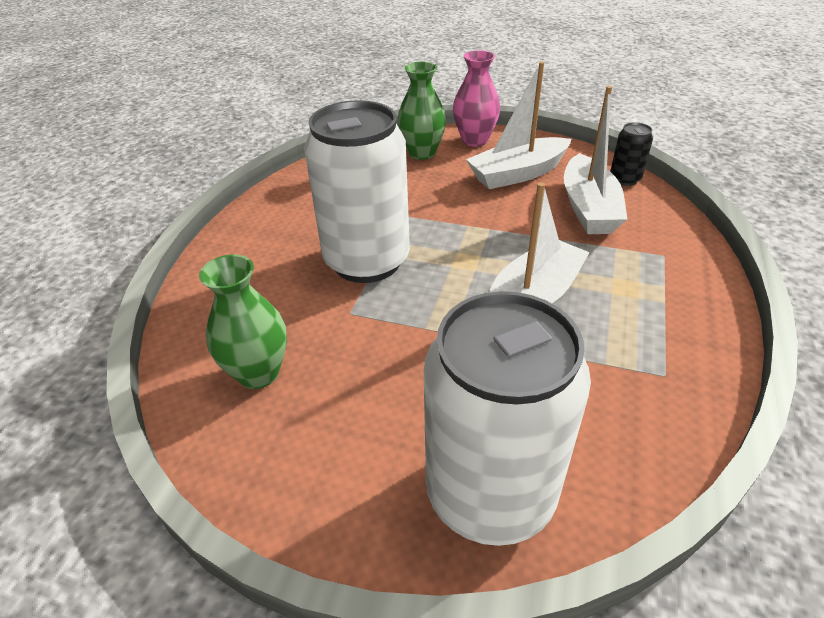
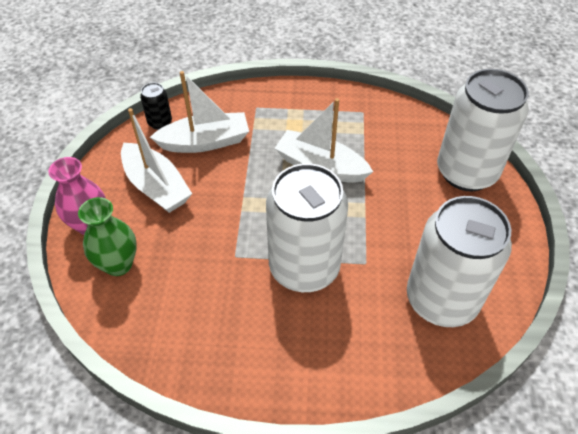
camera: 105 degrees left, 10 degrees up
(258, 373) = (441, 300): green vase -> white can

